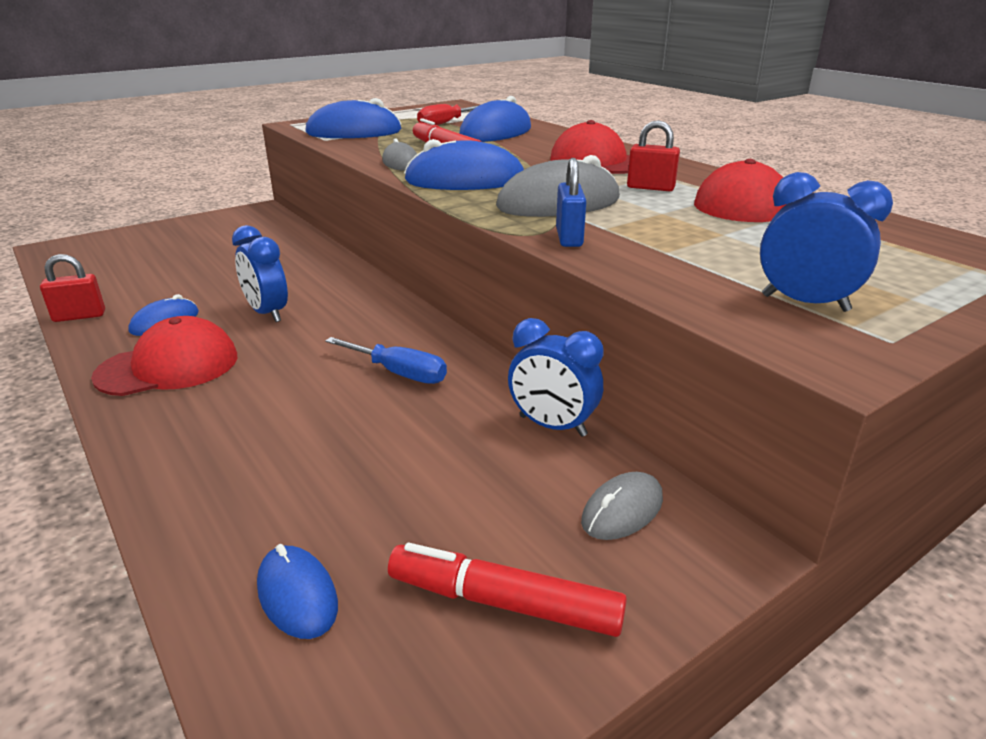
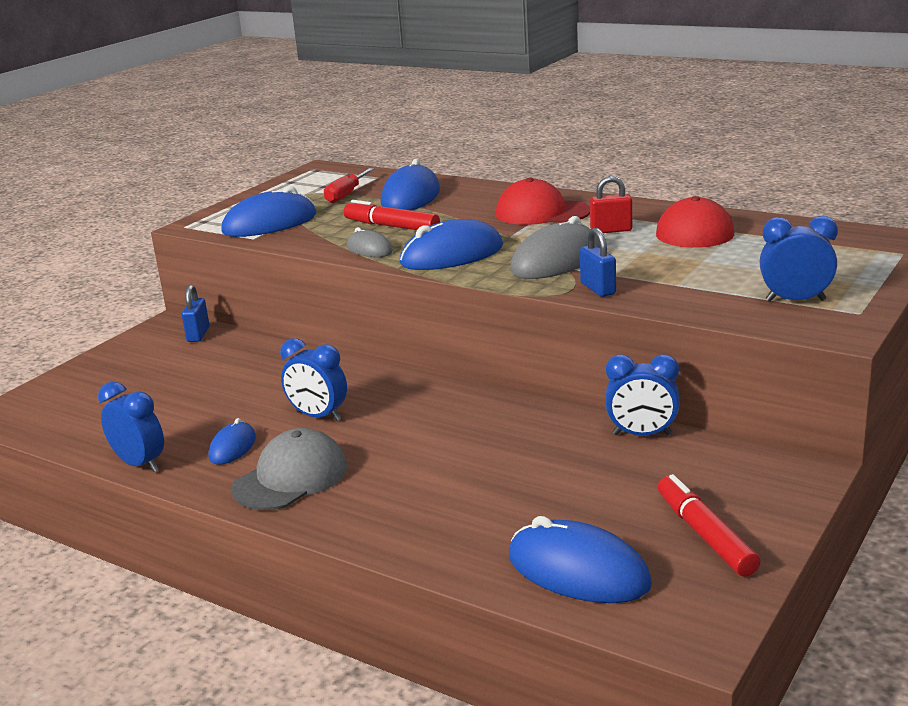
camera: 20 degrees left, 5 degrees down
(79, 316) = (140, 464): red padlock -> blue clock
(168, 366) = (290, 478): red cap -> grey cap
(269, 222) = (198, 334): none -> blue padlock
(297, 595) = (578, 571): blue mouse -> blue mouse, size x1.80
(399, 373) = (491, 431): blue screwdriver -> none
(504, 602) = (705, 535): red marker -> red marker turned 75 degrees clockwise
(622, 510) = (732, 469): grey mouse -> none

